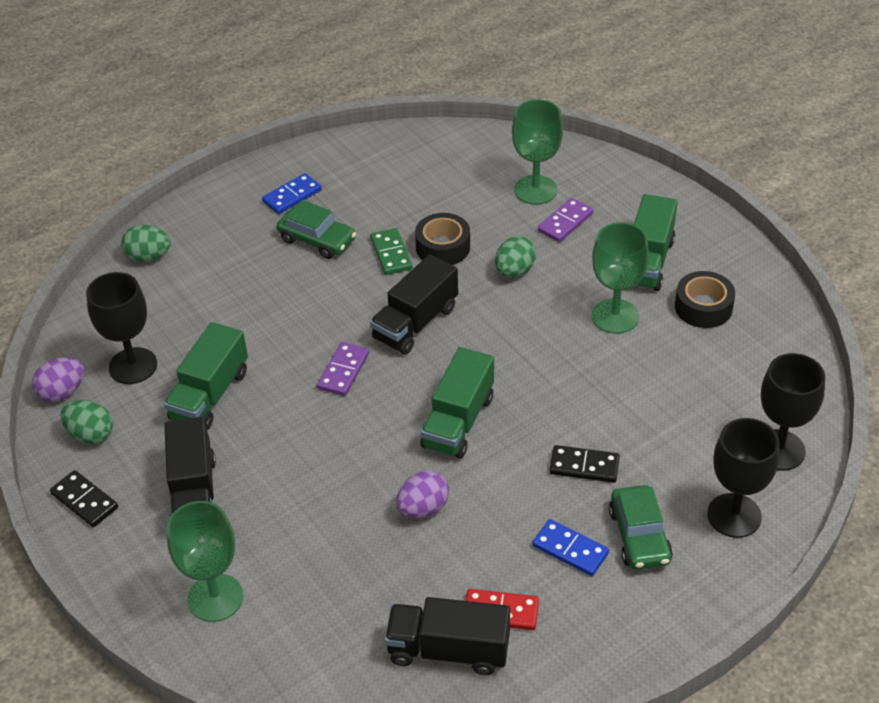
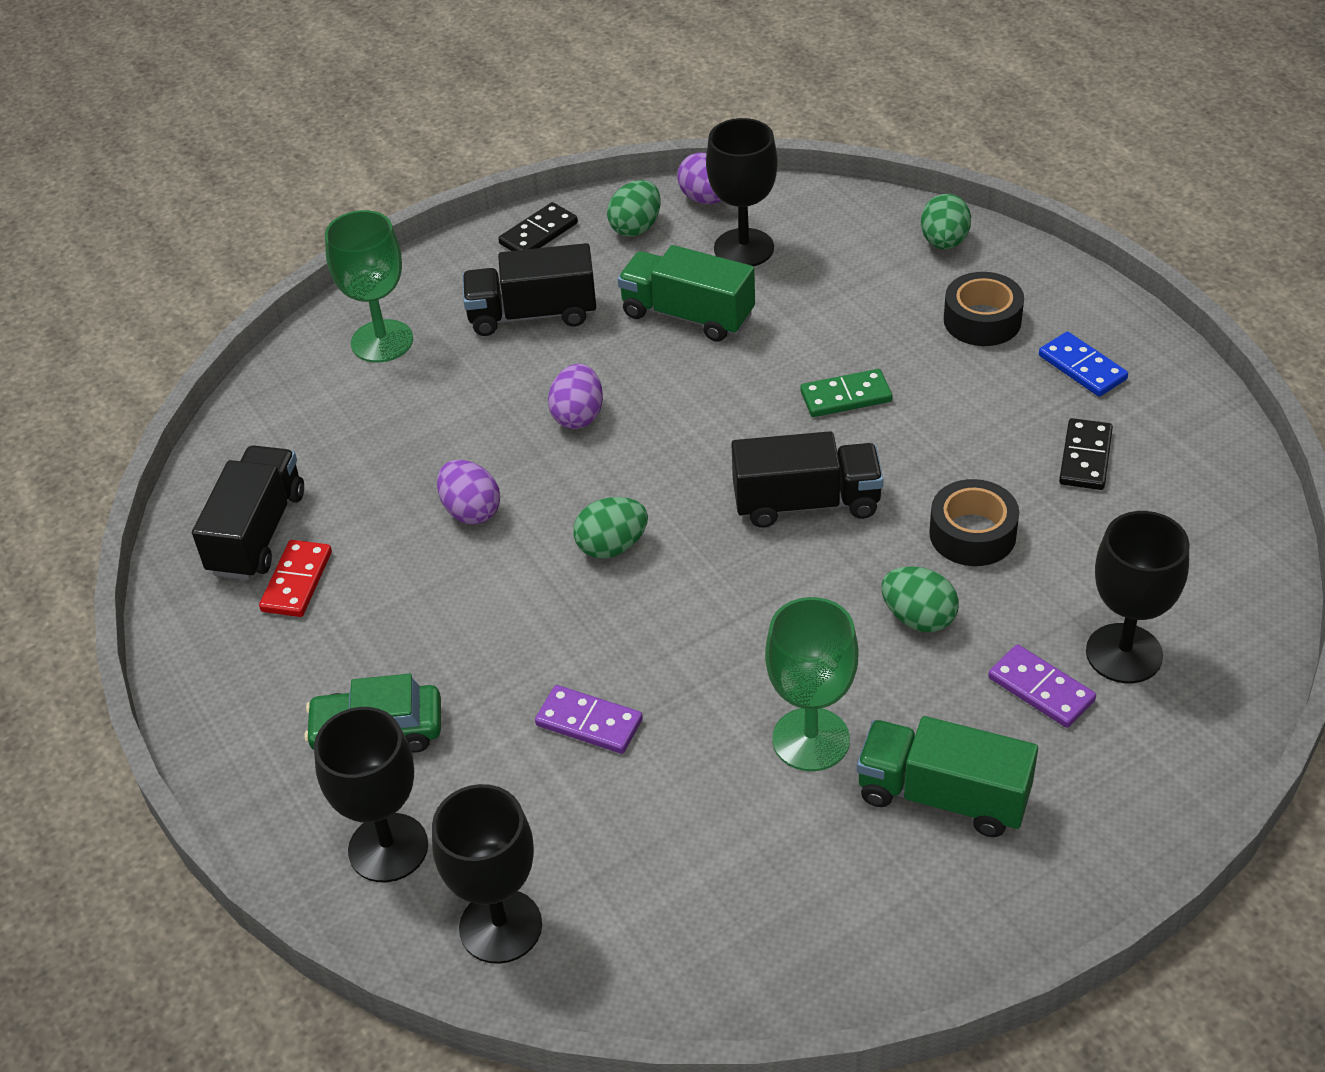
camera: 95 degrees right, 0 degrees up
(317, 240) = (984, 397): green car -> none
(321, 453) = (578, 416): none -> purple egg
(343, 371) = (718, 432): purple domino -> purple domino (589, 722)
(391, 254) = (955, 476): green domino -> green domino (846, 396)
(415, 323) = (806, 503): black truck -> black truck turned 135 degrees clockwise
(458, 422) = (612, 546): green truck -> green egg
(535, 190) = (1124, 653): green goblet -> black goblet
(570, 549) = (373, 654): blue domino -> none
(584, 466) = (511, 679): black domino -> black domino (1085, 457)
(703, 307) = (828, 865): black tape -> black tape (982, 320)

